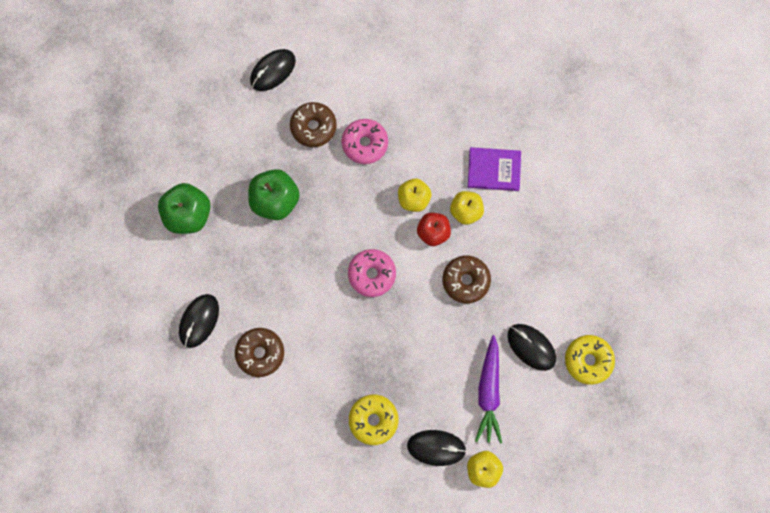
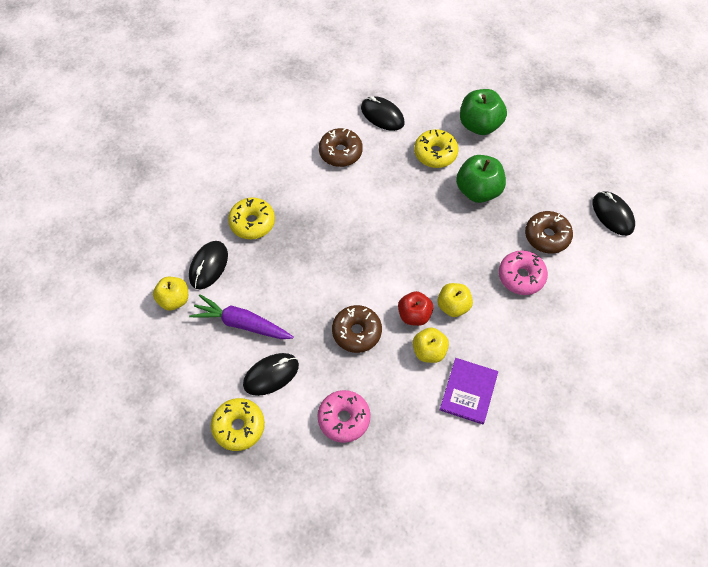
camera: 105 degrees right, 15 degrees down
(238, 253) = (435, 153): none -> yellow donut
(372, 274) = (386, 252): pink donut -> pink donut (344, 418)

